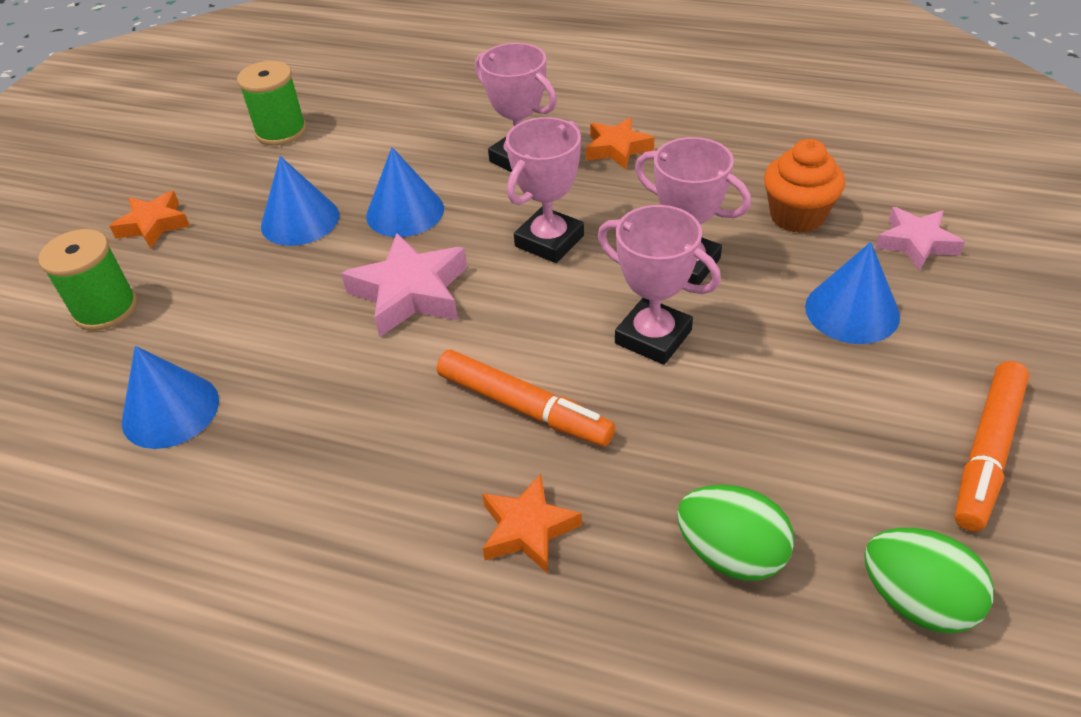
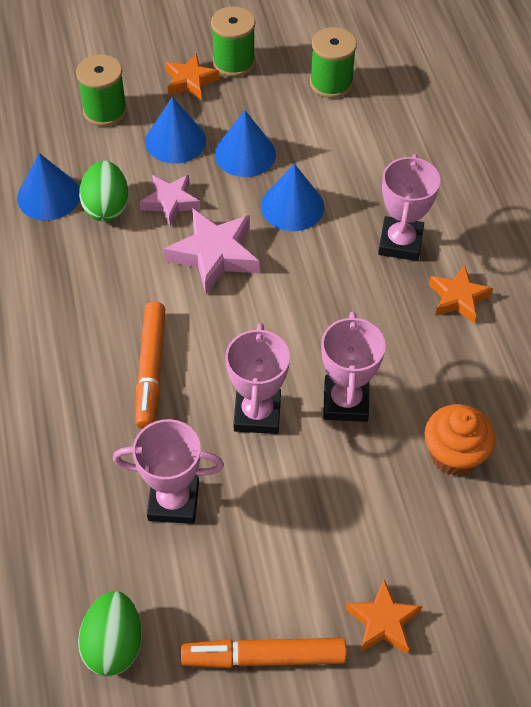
camera: 55 degrees right, 10 degrees up
(170, 184) = (234, 62): none -> green spool
(528, 529) = (60, 417): orange star -> orange star (383, 622)
(549, 241) = (317, 307): pink trophy -> pink trophy (173, 501)
(731, 554) = (97, 531): green egg -> green egg (106, 207)
(852, 311) = (361, 529): blue cone -> blue cone (175, 140)
(916, 243) = (474, 550): pink star -> pink star (170, 202)

